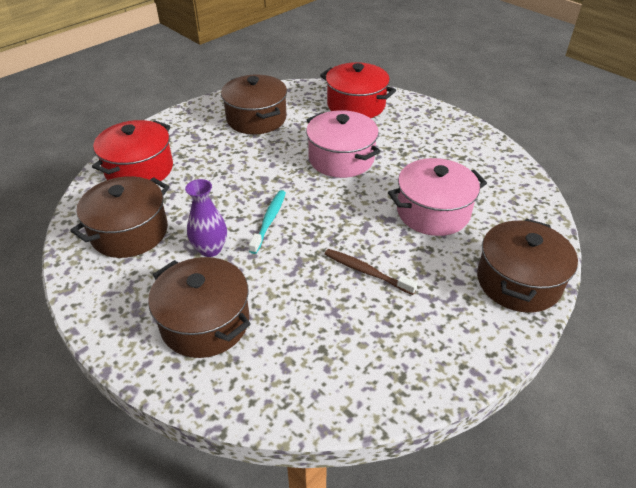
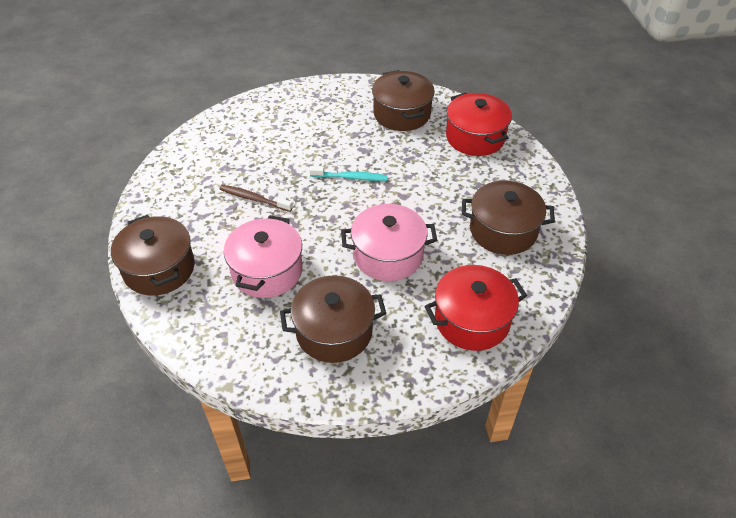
camera: 125 degrees right, 5 degrees up
(205, 322) = (292, 119): brown pot -> brown pot (334, 331)
(210, 249) = (350, 141): purple vase -> none
(269, 220) = (350, 177): turquoise toothbrush -> turquoise toothbrush turned 45 degrees counterclockwise
(366, 272) = (254, 199): brown toothbrush -> brown toothbrush turned 135 degrees counterclockwise

